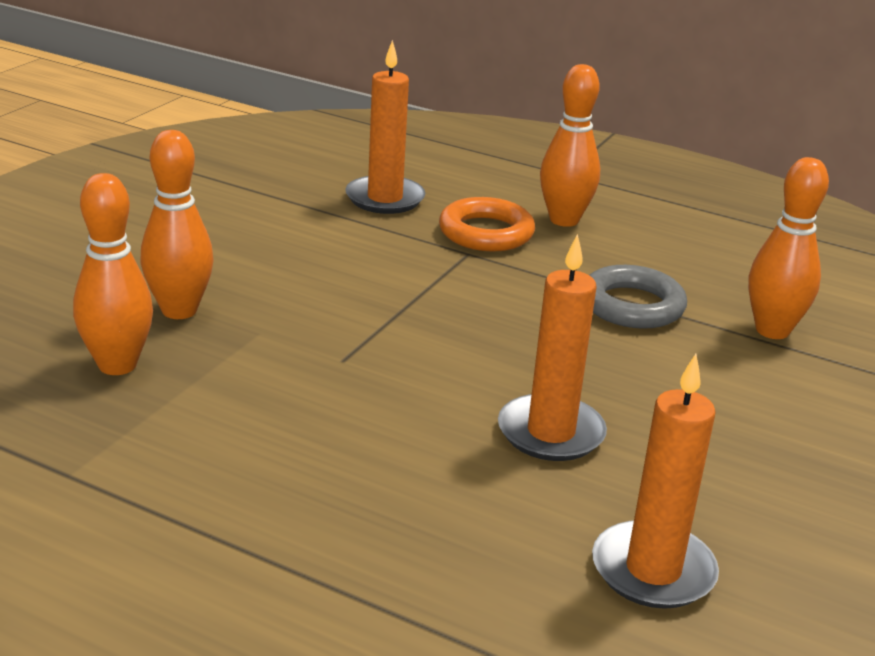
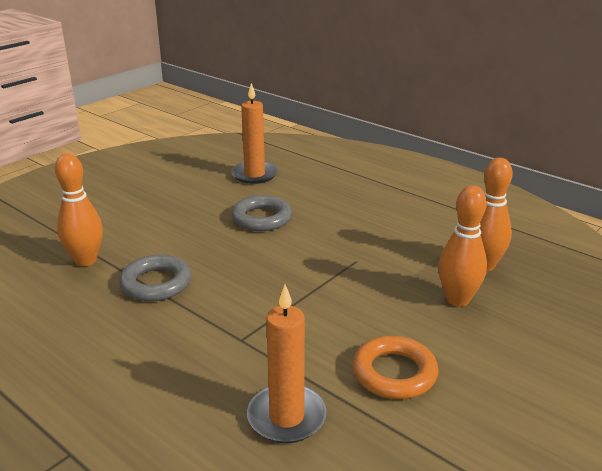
camera: 165 degrees left, 0 degrees up
(486, 233) = (214, 361): orange ring -> orange ring (394, 373)
(551, 433) = (262, 218): orange candle -> grey ring
(564, 220) = (134, 373): orange bowling pin -> none

